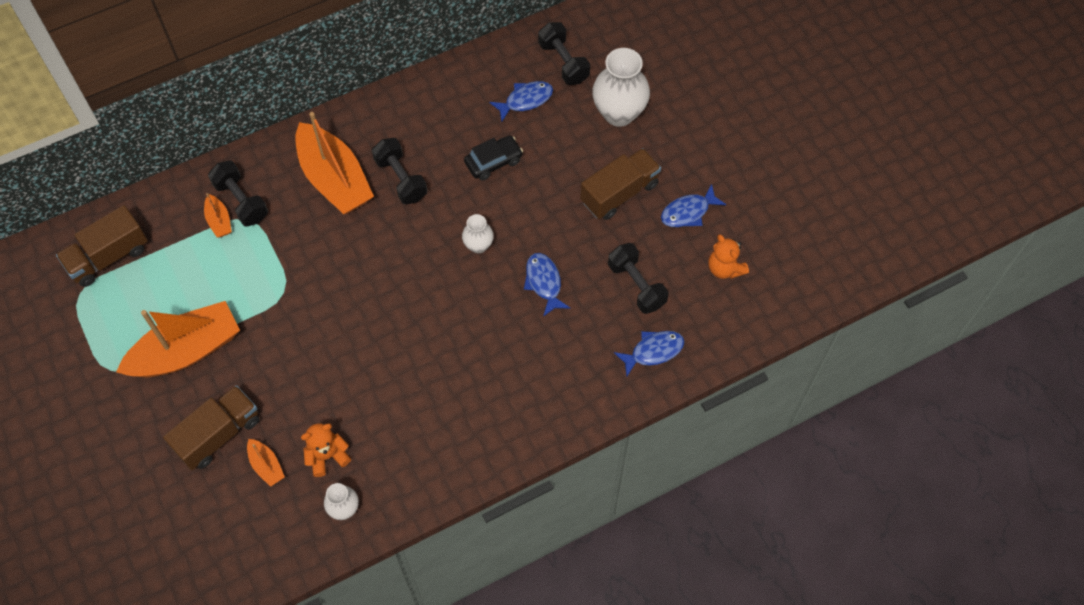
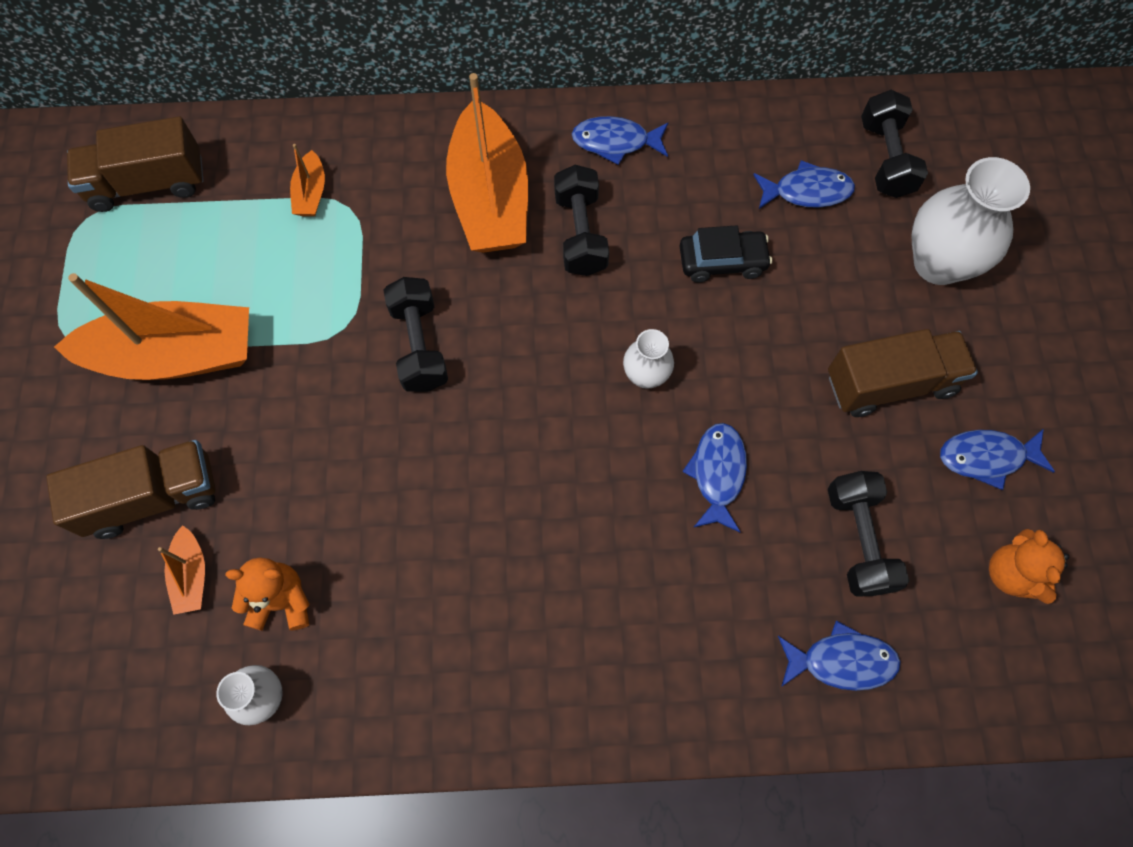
camera: 25 degrees right, 5 degrees up
(241, 201) = (353, 178): black dumbbell -> black dumbbell (419, 345)
(396, 115) = (615, 142): none -> blue fish

